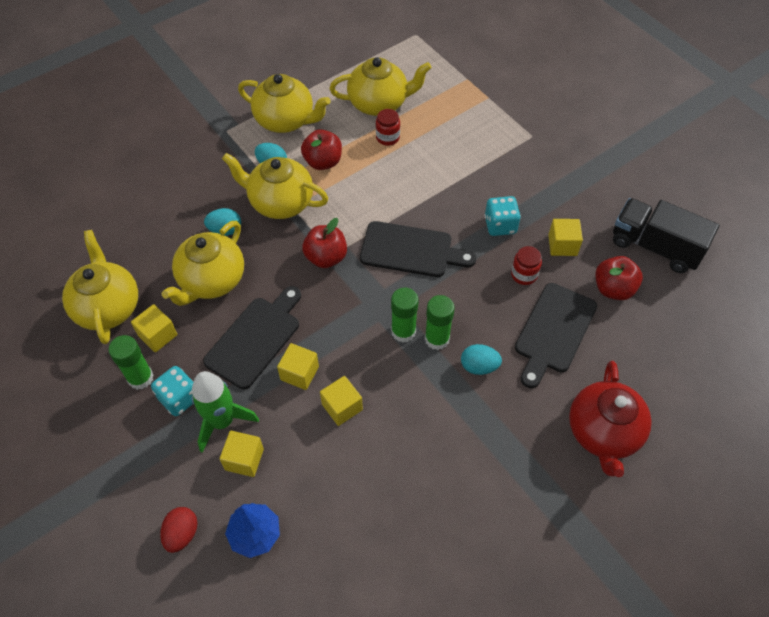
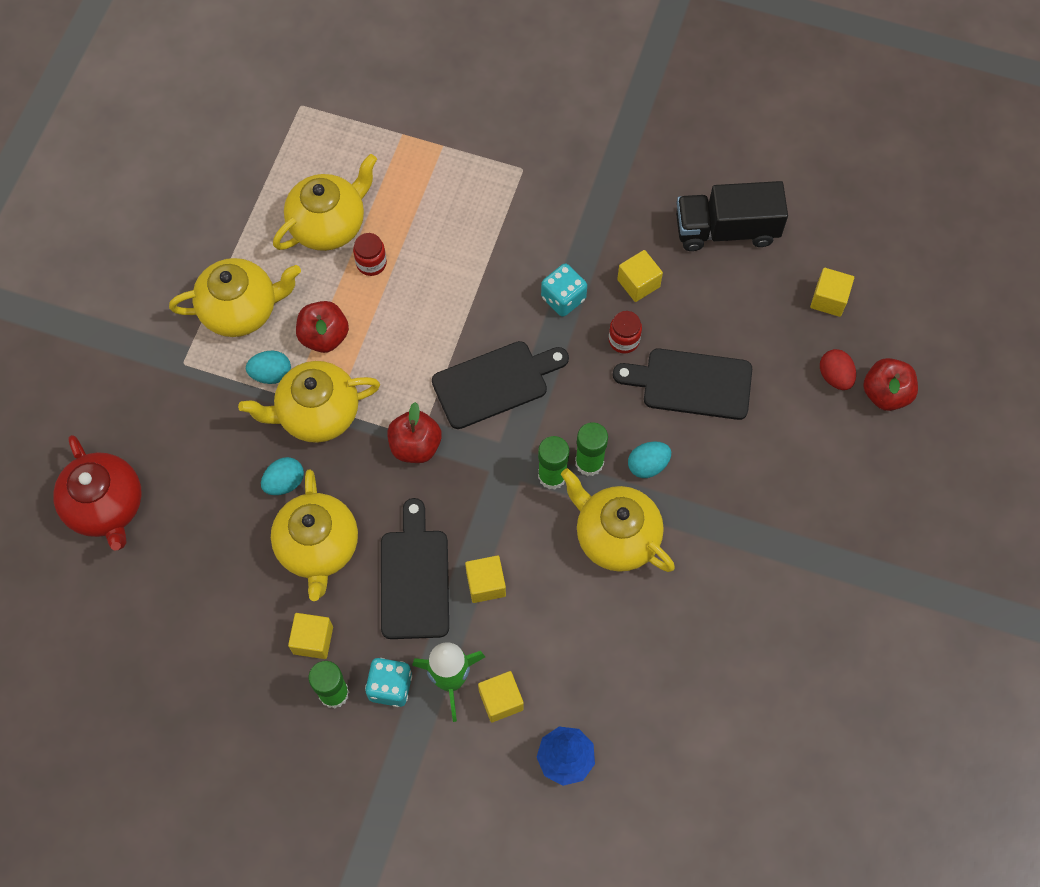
camera: 35 degrees left, 10 degrees up
(108, 307) = (234, 646): yellow teapot -> yellow teapot (616, 536)
(182, 534) = (500, 804): red egg -> red egg (835, 376)
(342, 407) = (551, 590): yellow cube -> yellow cube (829, 299)
(554, 331) = (691, 383): black cutting board -> black cutting board turned 105 degrees clockwise
(603, 433) = (798, 458): red teapot -> red teapot (106, 507)
(613, 289) = (716, 302): red apple -> red apple (885, 393)

